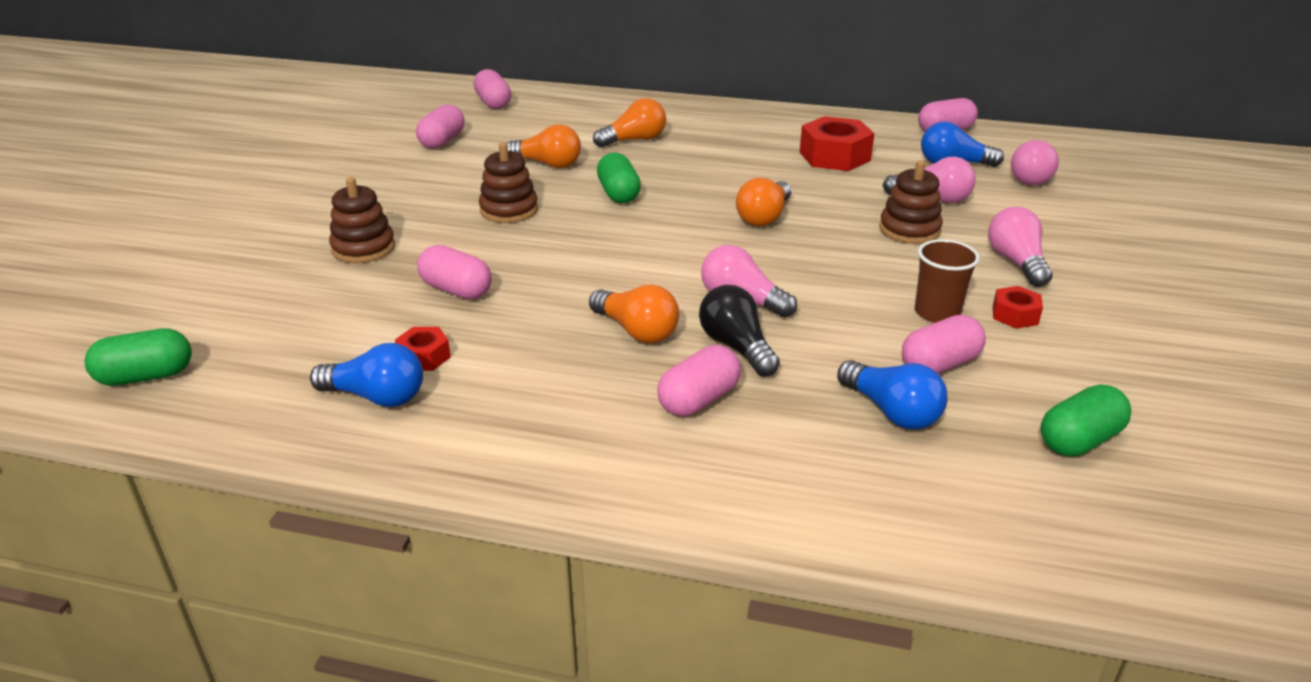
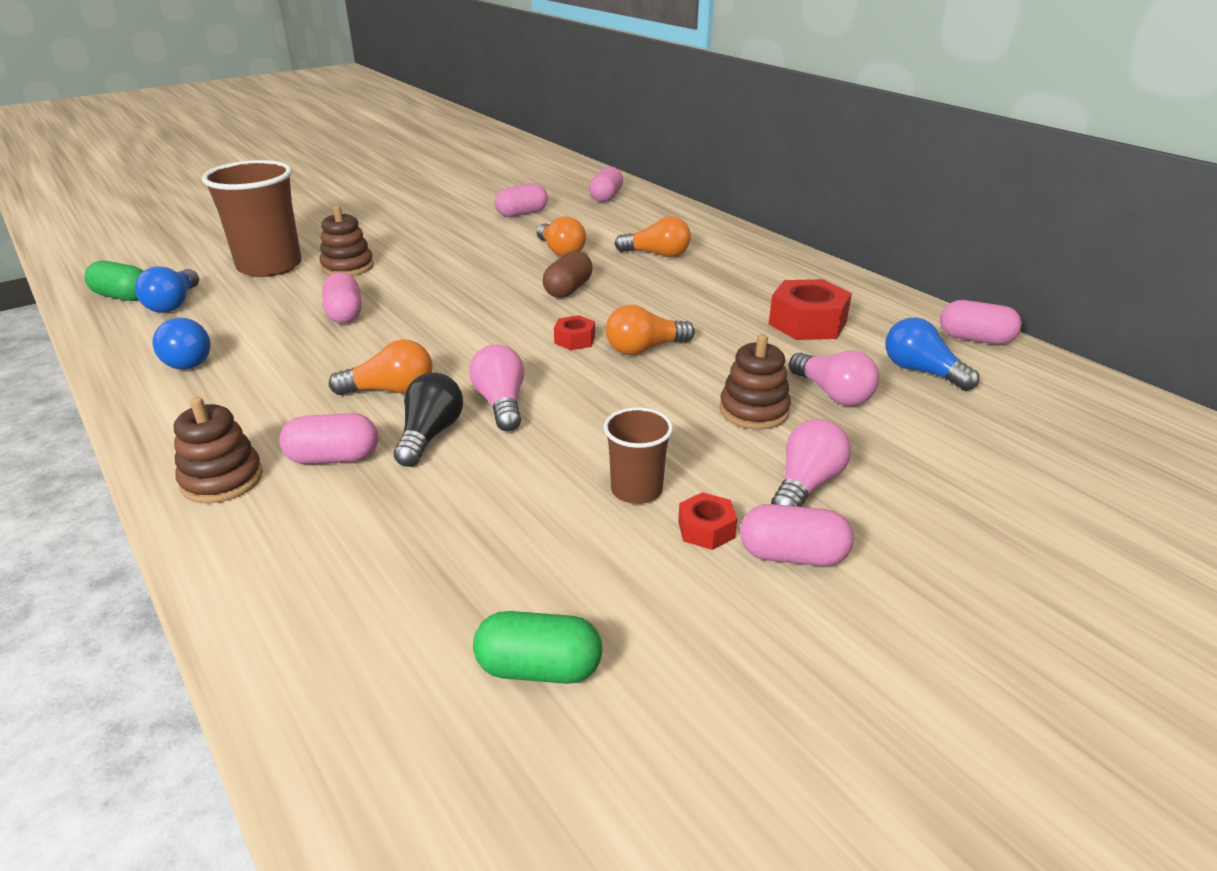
camera: 40 degrees right, 0 degrees up
(269, 279) = (269, 266): none -> brown cup
(424, 357) = (250, 347): red nut -> red nut (574, 340)
(509, 210) = (474, 274): brown stacking toy -> brown stacking toy (222, 480)
(618, 194) = (568, 289): green capsule -> brown capsule
(636, 331) = (391, 390): orange light bulb -> orange light bulb turned 90 degrees counterclockwise
(892, 412) = (438, 545): blue light bulb -> blue light bulb (174, 304)
(939, 364) = (551, 532): pink capsule -> pink capsule (792, 555)
(1032, 178) = (991, 417): pink light bulb -> none

